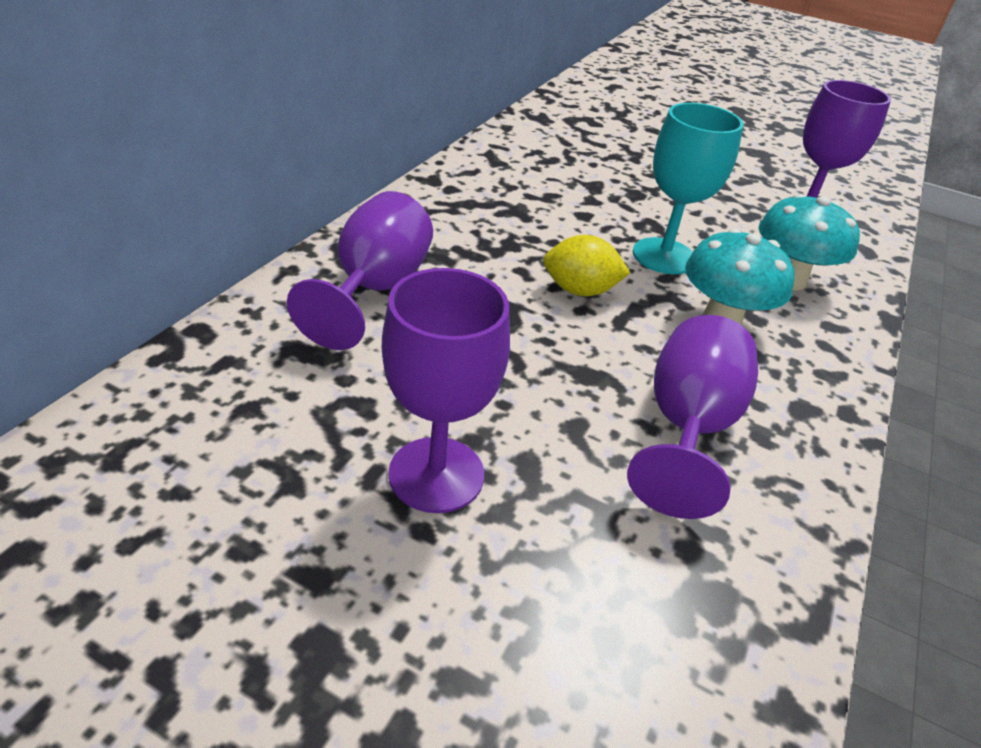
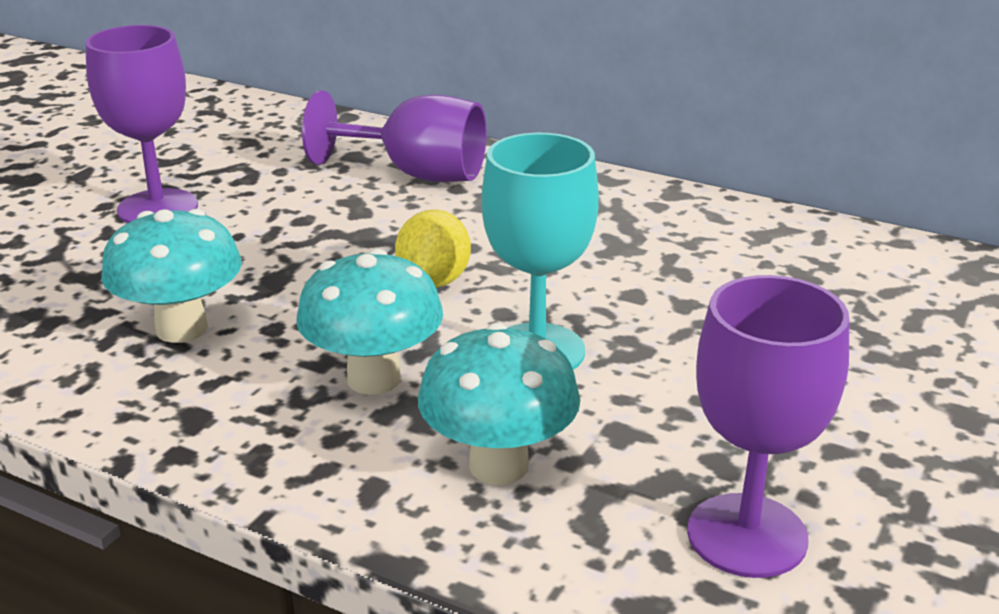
camera: 95 degrees right, 10 degrees down
(687, 427) = (182, 329): purple goblet -> turquoise mushroom

